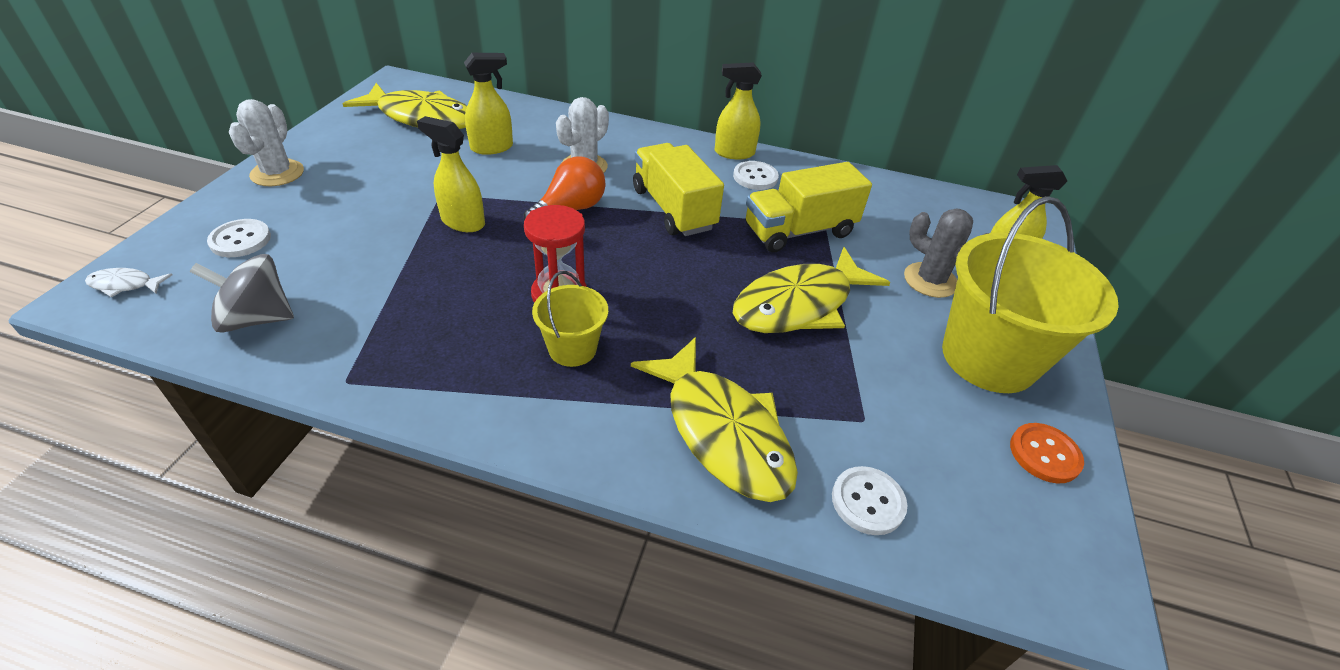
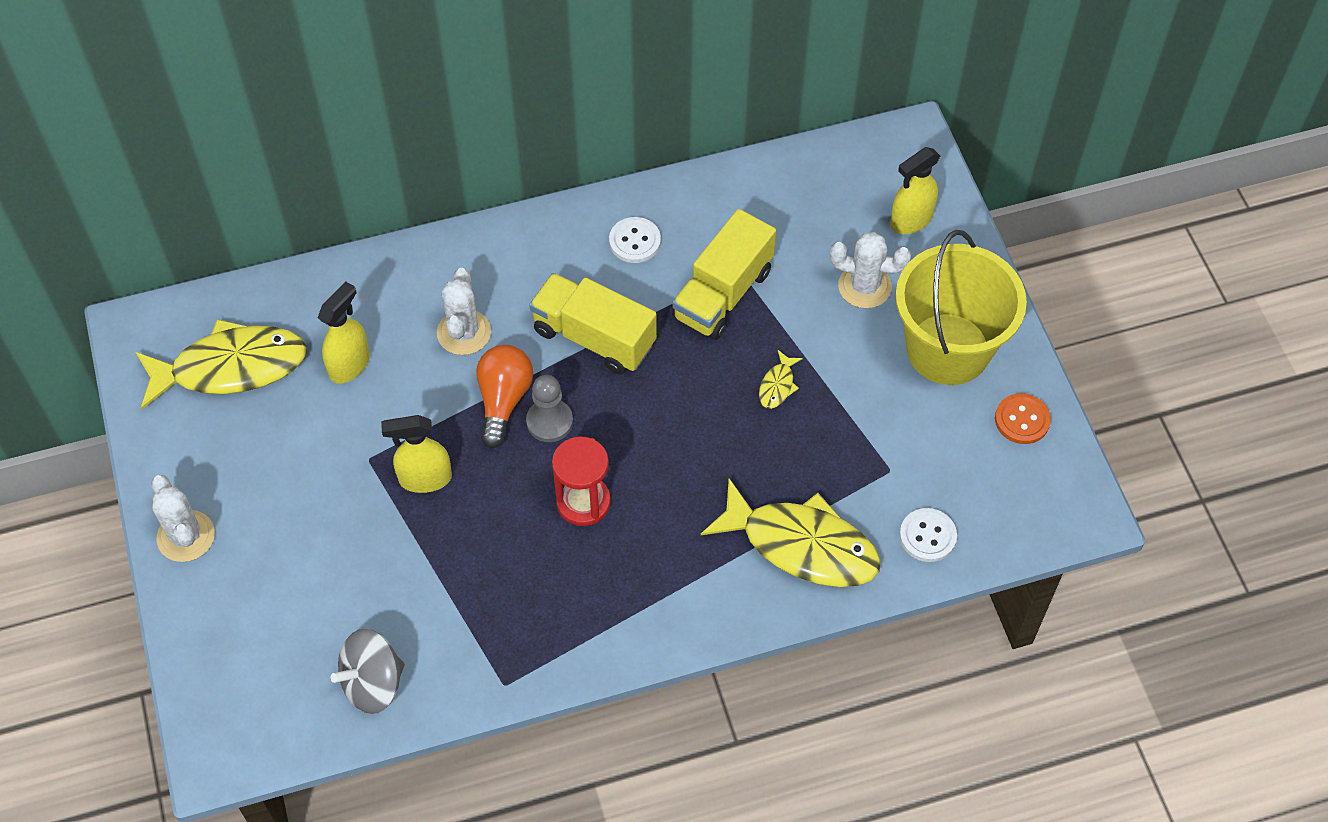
camera: 30 degrees left, 15 degrees up
(125, 285) = (226, 729): white fish -> none
(240, 240) = (257, 627): white button -> none
(572, 349) = (640, 546): yellow bucket -> none
(589, 236) = (549, 421): none -> grey pawn
(734, 153) = (589, 216): yellow spray bottle -> none
(799, 304) = (777, 385): yellow fish -> yellow fish, size x0.41
(930, 280) = (864, 286): grey cactus -> white cactus

